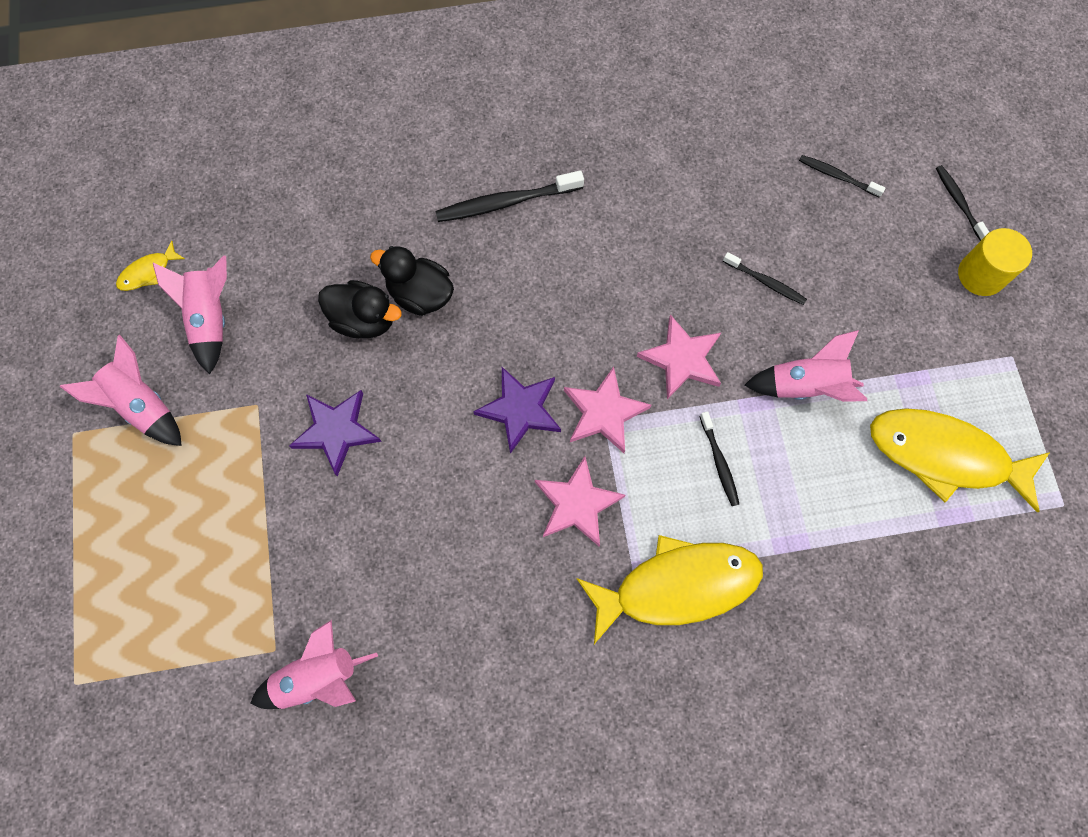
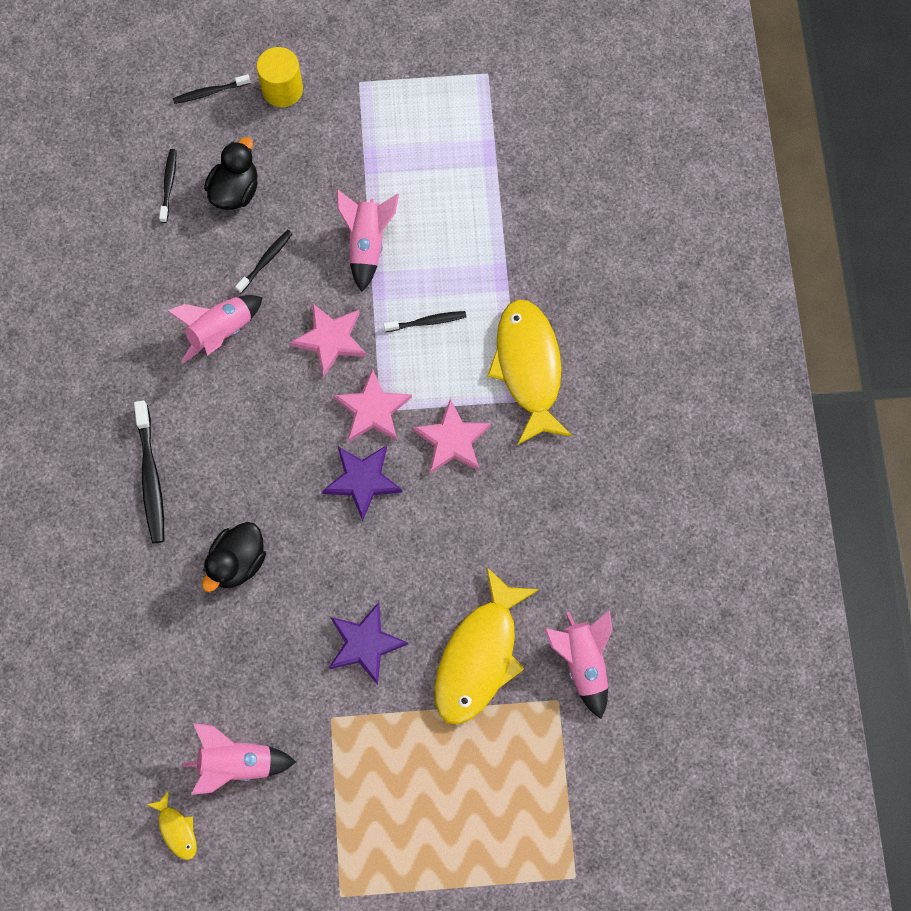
camera: 85 degrees left, 0 degrees up
(143, 406) = (320, 828): pink rocket -> pink rocket (221, 332)
(364, 320) = (257, 616): black duck -> black duck (235, 191)
(837, 176) = (169, 185): black toothbrush -> black toothbrush turned 150 degrees clockwise
(945, 456) = (439, 149): yellow fish -> yellow fish (479, 656)

